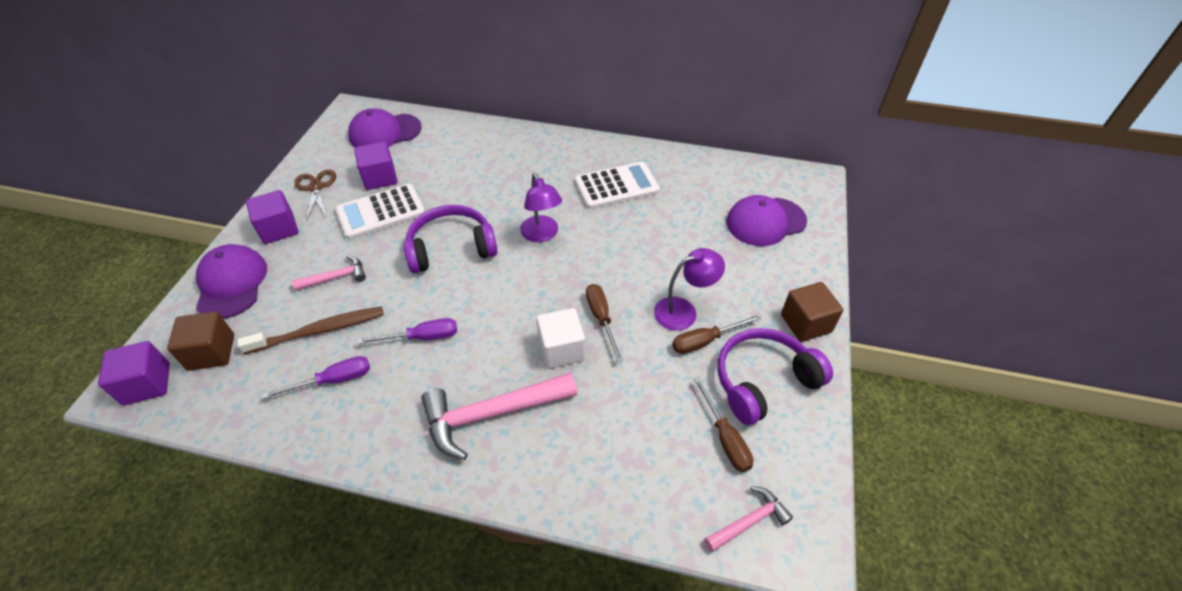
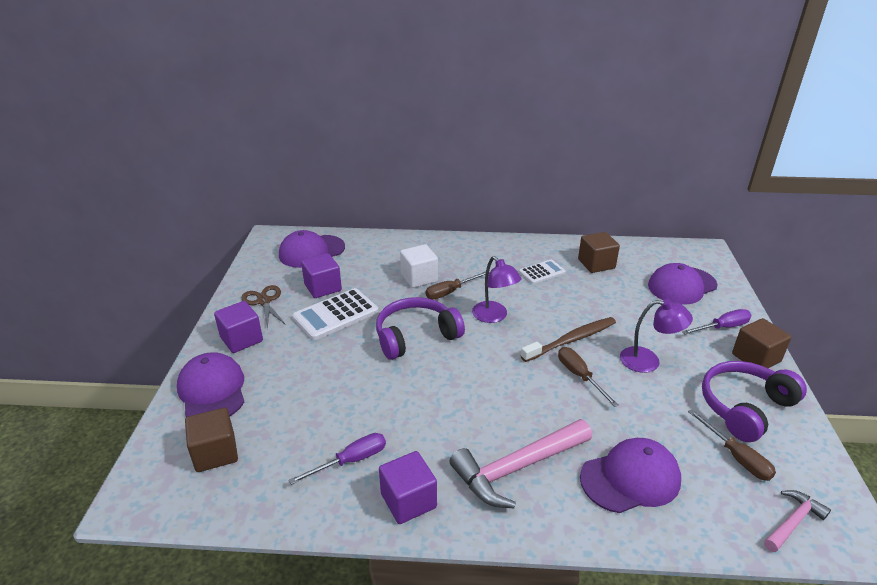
camera: 10 degrees left, 15 degrees down
(147, 384) = (157, 491): purple cube -> purple cube (408, 500)
(318, 331) = (318, 420): brown toothbrush -> brown toothbrush (571, 340)
(336, 277) = (315, 373): pink hammer -> none
(422, 337) = (421, 412): purple screwdriver -> purple screwdriver (722, 327)
(561, 349) = (556, 405): white cube -> white cube (419, 278)
(601, 444) = (630, 478): none -> purple cap
(616, 186) = (542, 272): white calculator -> white calculator, size x0.60
(681, 182) = (596, 264): none -> brown cube
(683, 311) = (648, 361): purple lamp -> purple lamp turned 45 degrees clockwise
(705, 341) = (679, 382): brown screwdriver -> brown screwdriver (450, 292)

